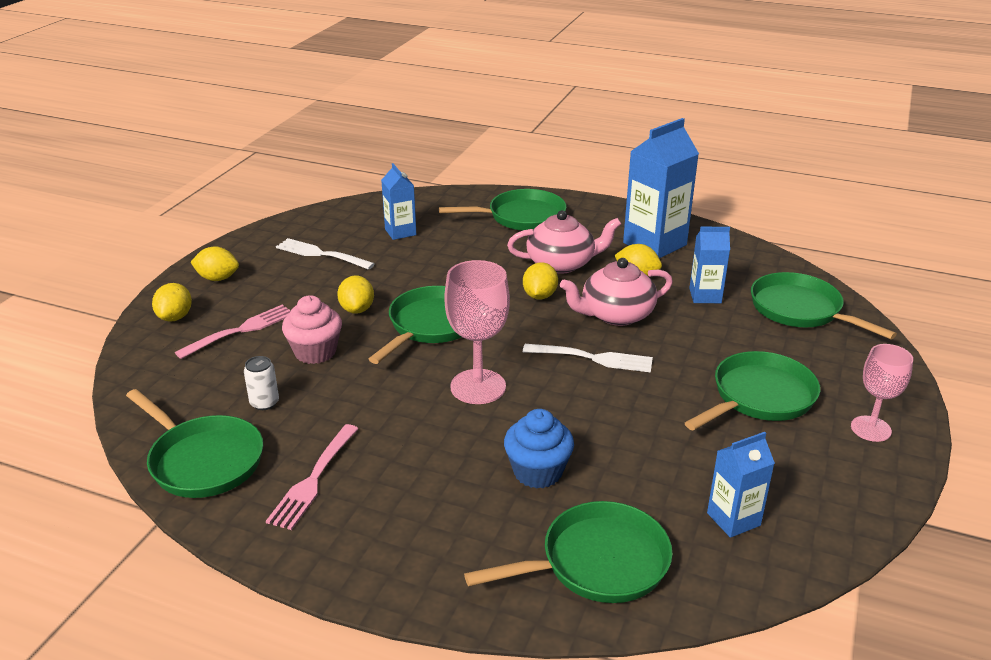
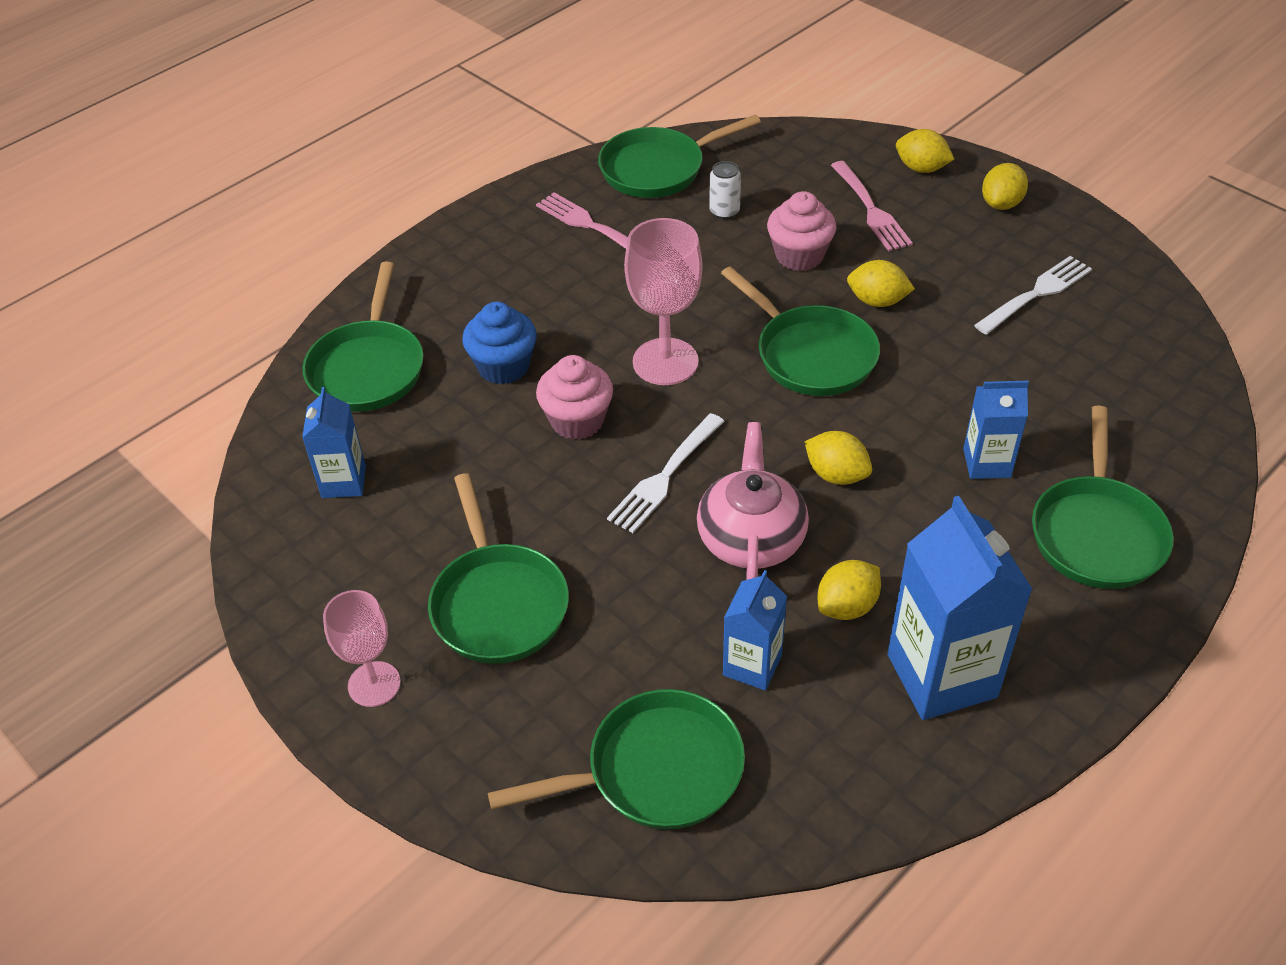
camera: 115 degrees right, 15 degrees up
(400, 232) = (1082, 380): blue carton -> blue carton (987, 463)
(562, 264) = (918, 529): pink teapot -> none
(570, 412) = (577, 420): none -> pink cupcake

